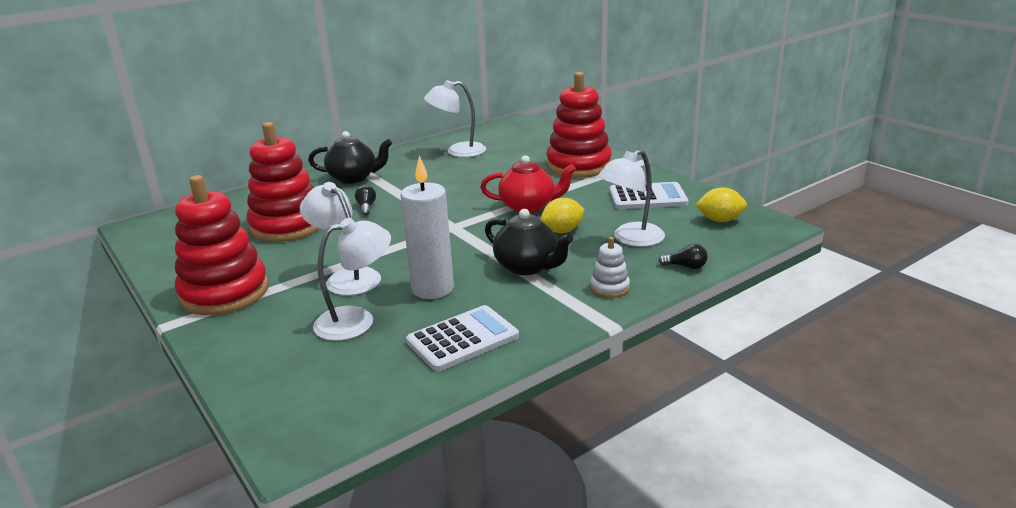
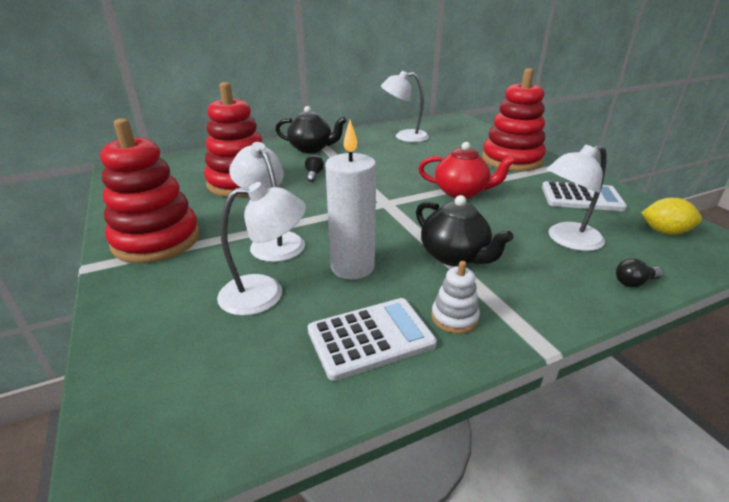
camera: 10 degrees right, 5 degrees up
(562, 231) = (493, 221): yellow lemon -> none
(610, 288) = (545, 296): white stacking toy -> white stacking toy (454, 317)
(685, 266) = (634, 282): black light bulb -> black light bulb turned 135 degrees clockwise

